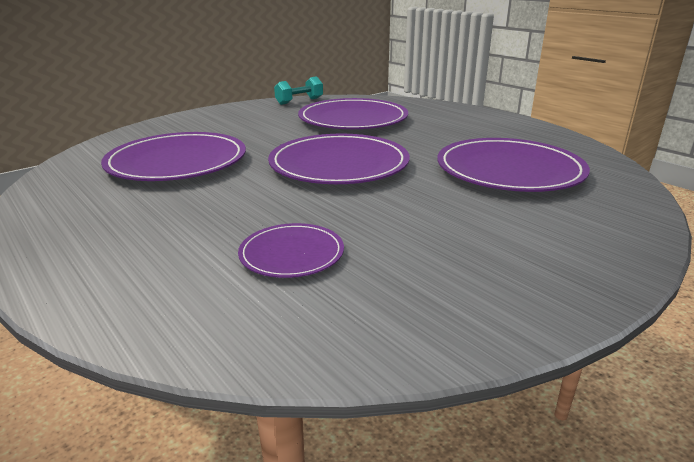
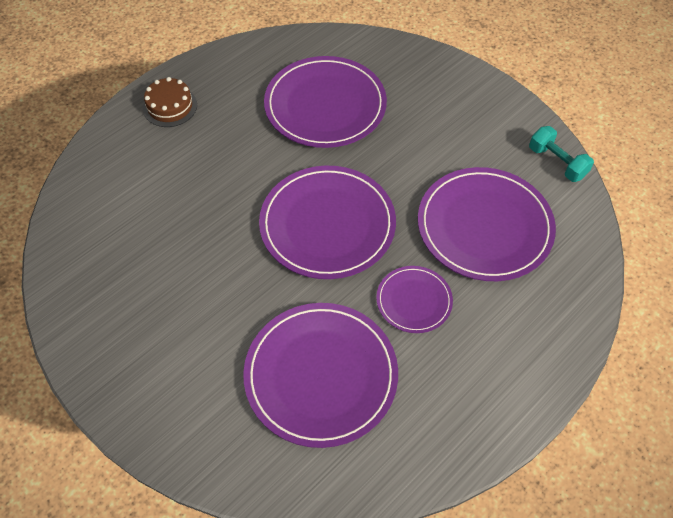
camera: 85 degrees right, 30 degrees up
(86, 250) = (170, 106): none -> brown cake
(291, 254) = (158, 211): purple plate -> purple plate (414, 301)

